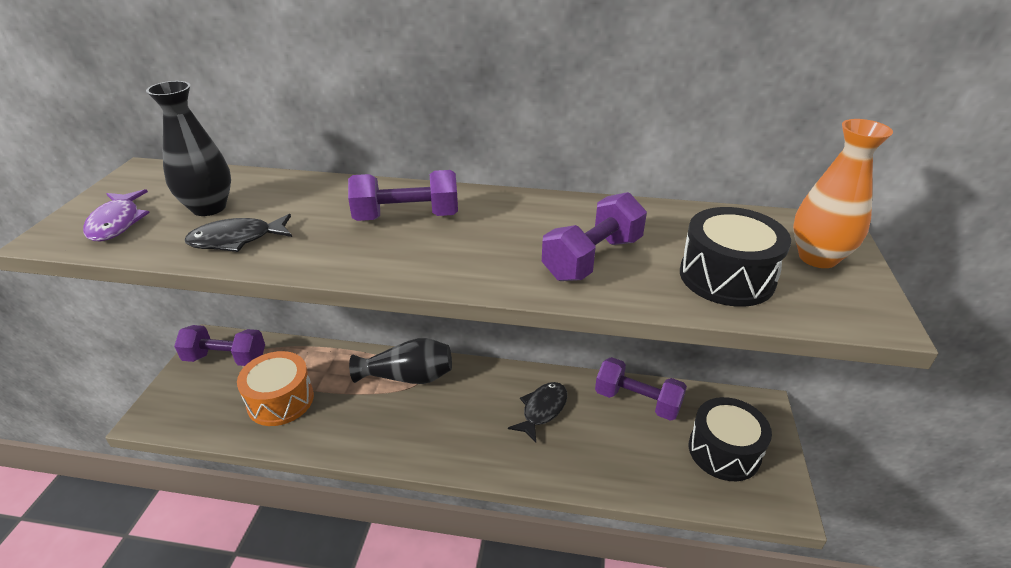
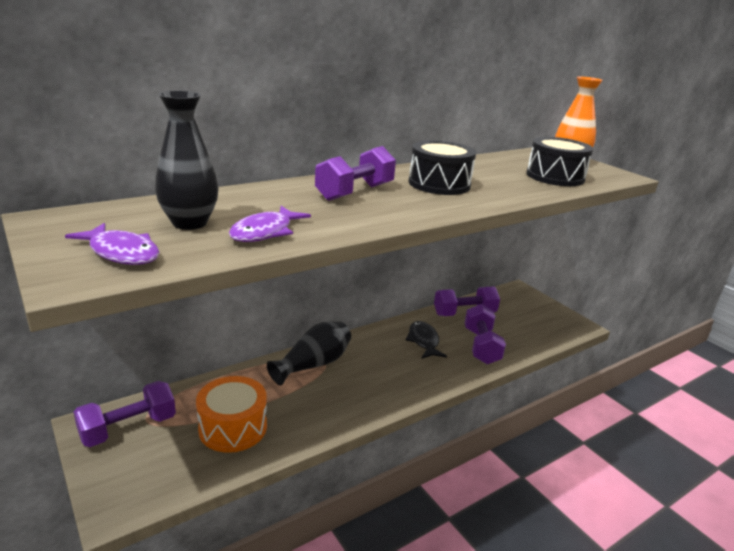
camera: 45 degrees left, 10 degrees down
(237, 240) = (265, 232): black fish -> purple fish
(592, 258) = (491, 184): purple dumbbell -> purple dumbbell (481, 346)
(724, 451) = (530, 316): black drum -> black drum (439, 184)

